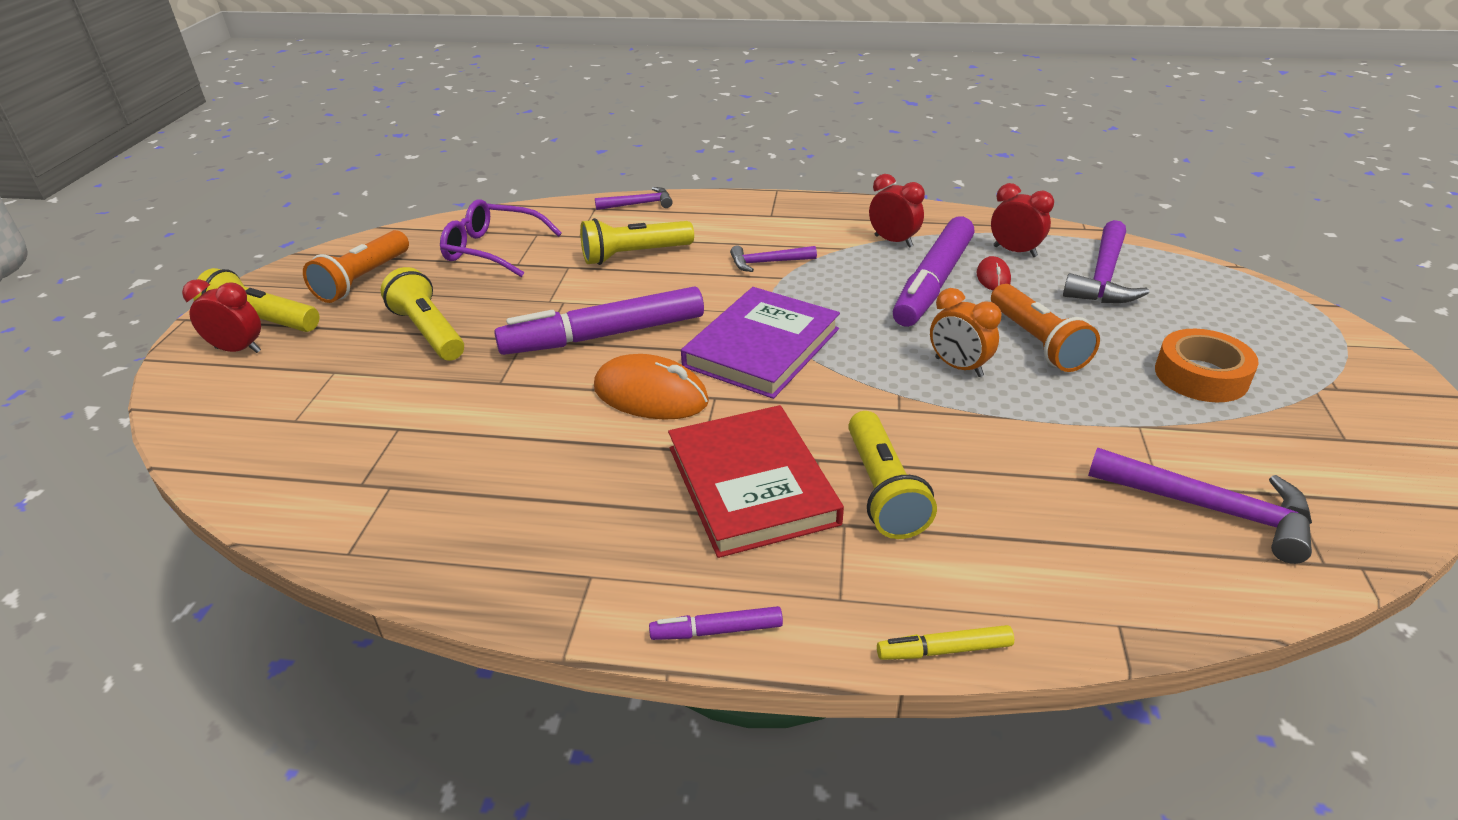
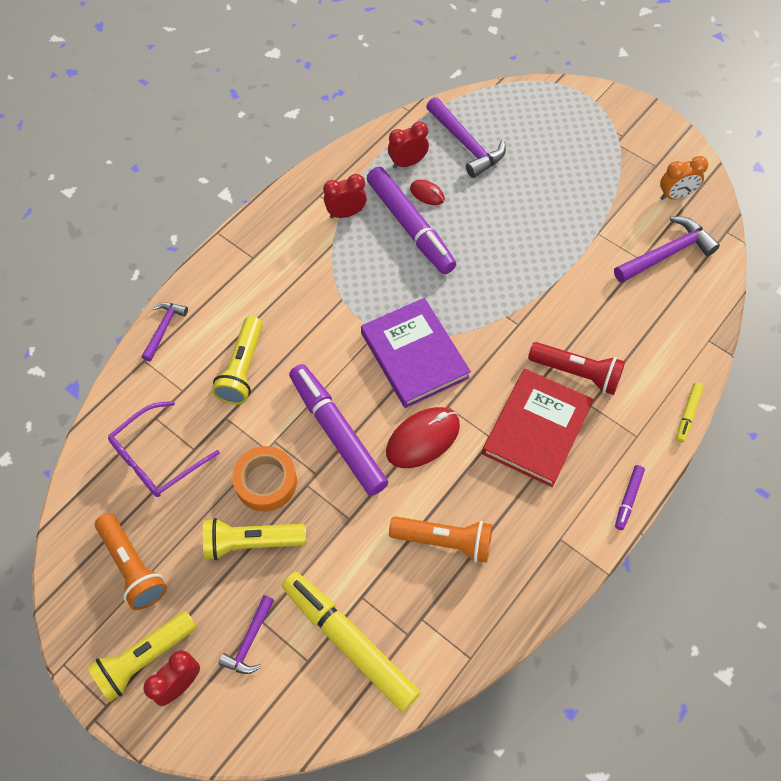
camera: 60 degrees left, 25 degrees up
(330, 442) = (350, 643): none -> yellow marker
(605, 335) = (338, 434): purple marker -> purple marker turned 135 degrees clockwise
(651, 395) = (423, 439): orange mouse -> red mouse
(752, 485) = (536, 429): red book -> red book turned 75 degrees counterclockwise
(768, 262) = (317, 296): purple hammer -> purple hammer (249, 641)
(882, 491) = (577, 373): yellow flashlight -> red flashlight
(958, 367) = (501, 273): orange clock -> orange clock (675, 195)
(1037, 342) = (504, 222): orange flashlight -> orange flashlight (444, 541)
(1201, 375) = (579, 177): orange tape -> orange tape (266, 482)

